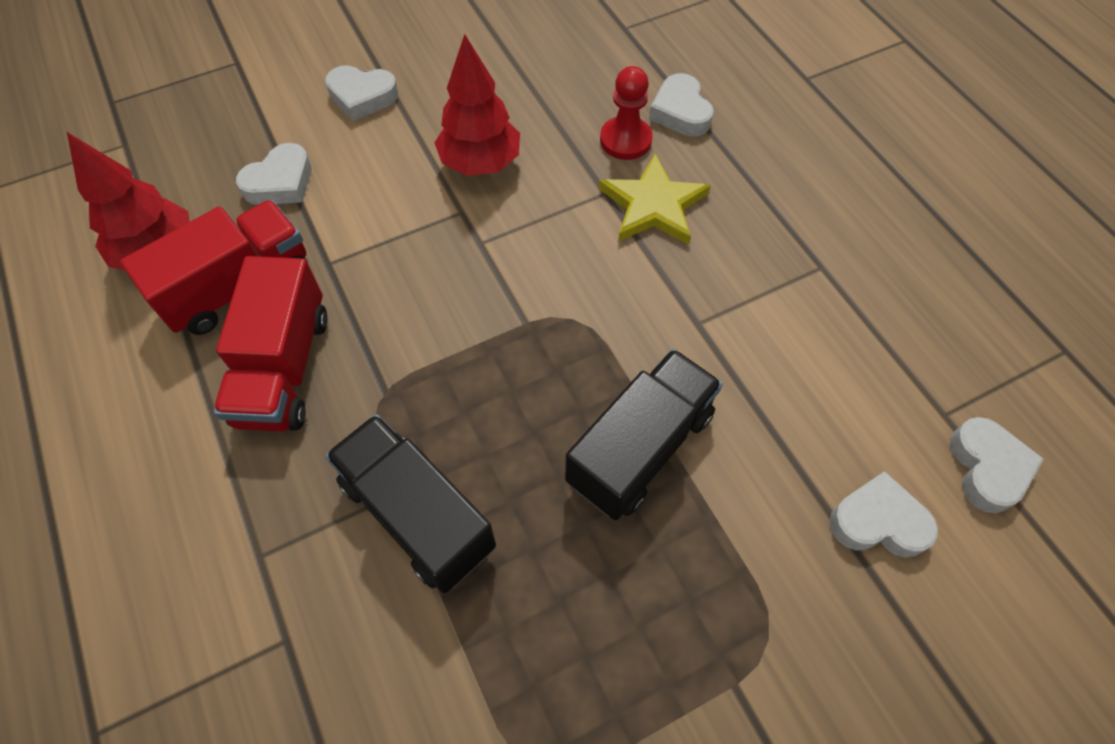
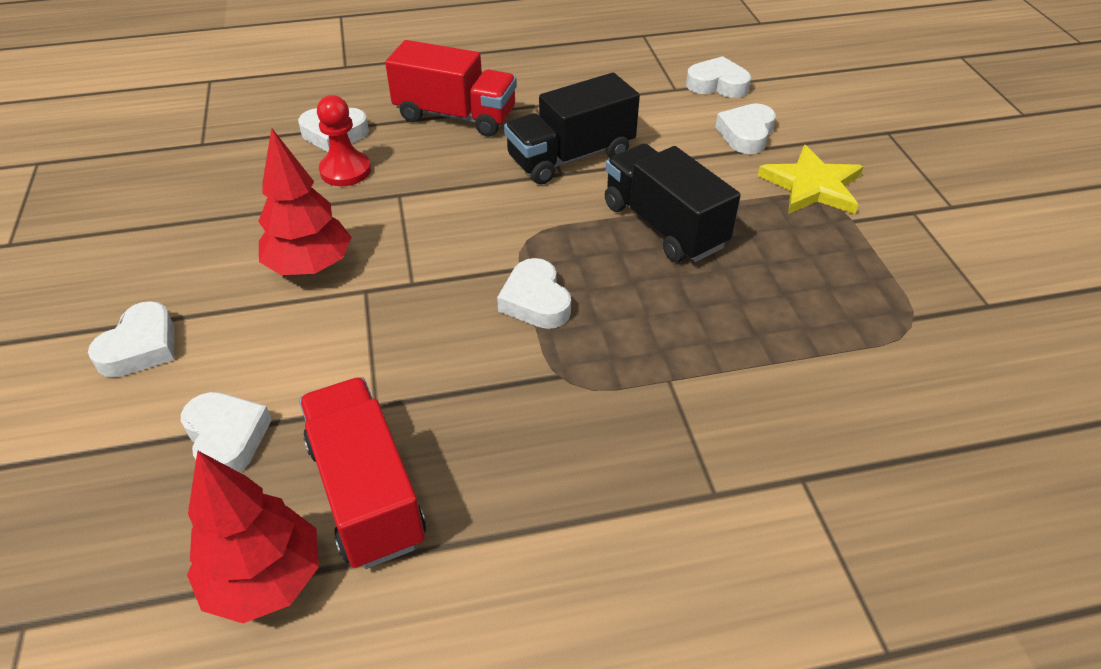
camera: 75 degrees left, 15 degrees down
(284, 368) = (500, 455): red truck -> red truck (455, 116)
(417, 514) = (694, 368): black truck -> black truck (571, 157)
(481, 349) = (535, 301): none -> white heart
(653, 205) = (430, 170): yellow star -> yellow star (812, 186)

